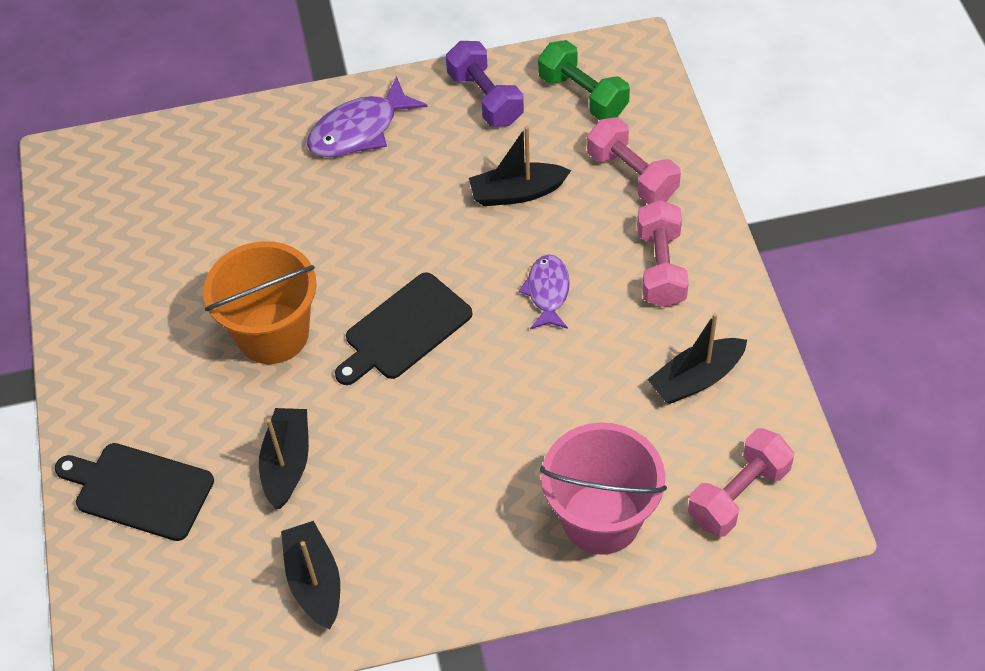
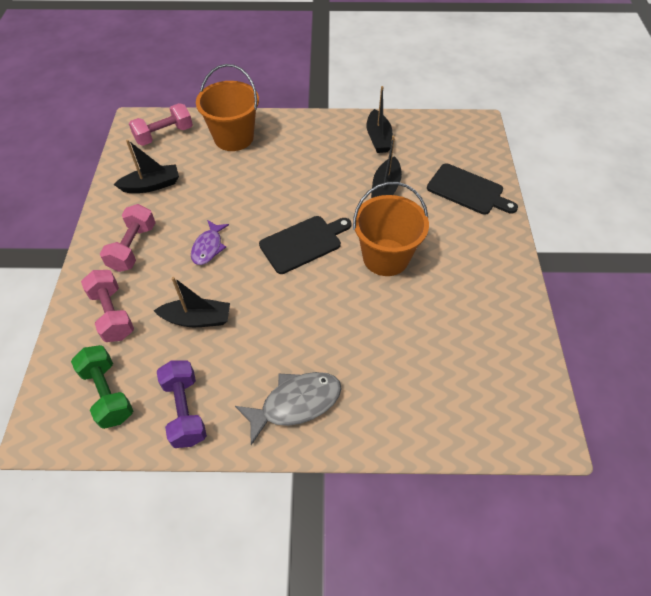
camera: 170 degrees left, 0 degrees up
(359, 130) = (295, 403): purple fish -> grey fish
(601, 518) = (233, 137): pink bucket -> orange bucket

